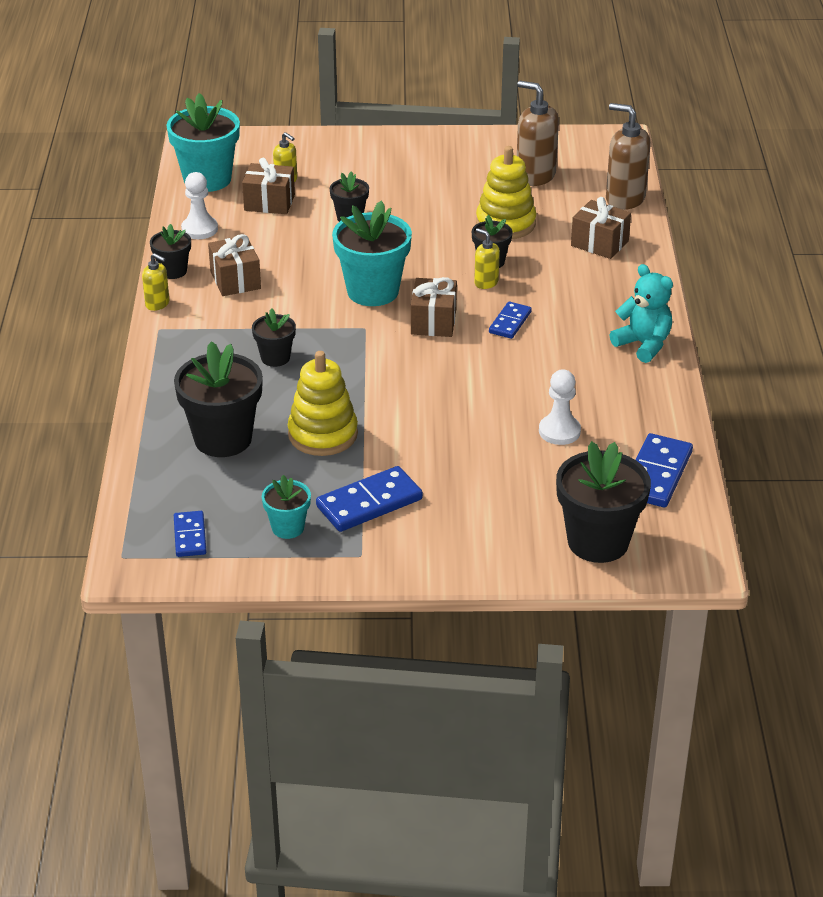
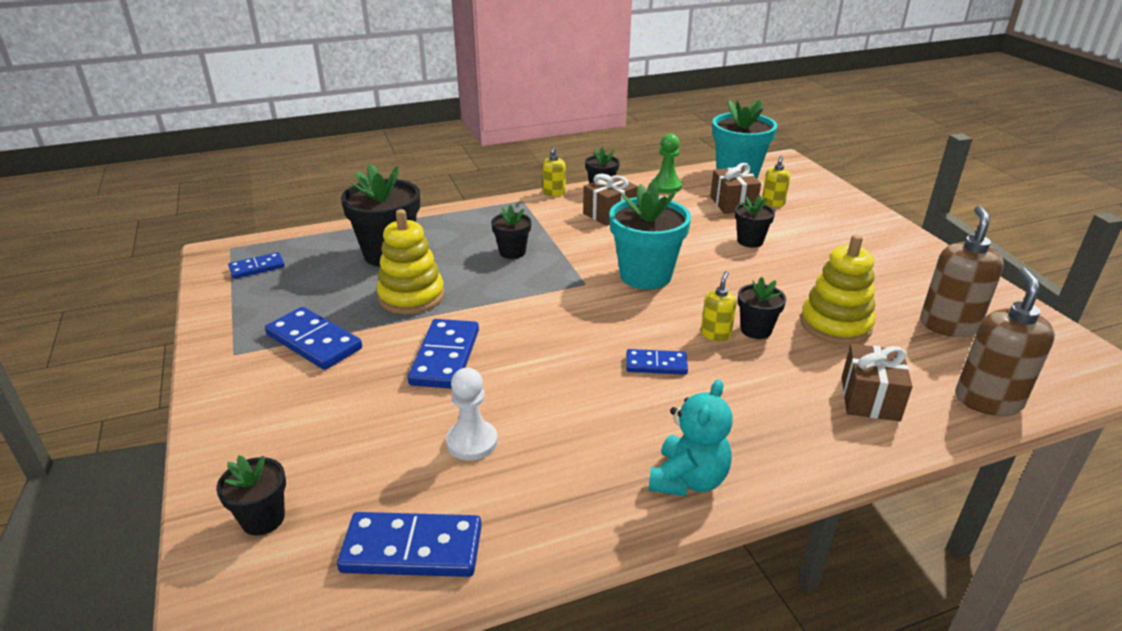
camera: 70 degrees right, 5 degrees down
(199, 229) = (666, 186): white pawn -> green pawn
(288, 528) = (272, 308): turquoise flower pot -> none
(433, 322) = (621, 317): brown gift -> none
(439, 428) = (445, 357): none -> blue domino
(598, 542) = (263, 519): black flower pot -> black flower pot, size x0.53

